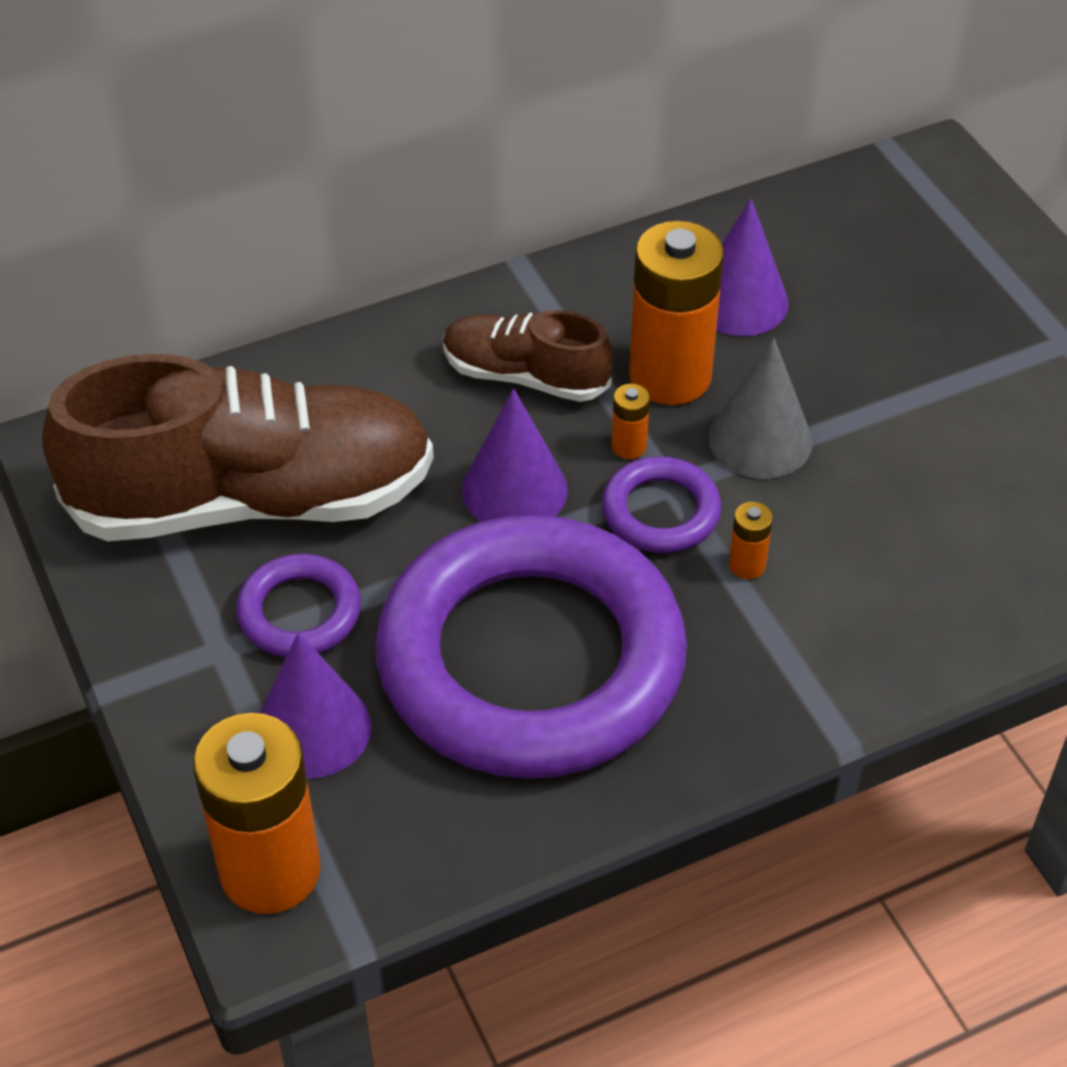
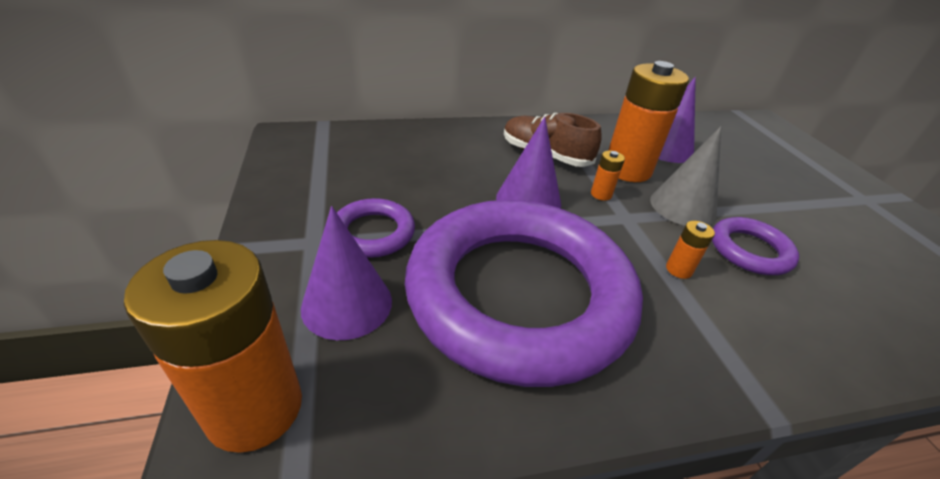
camera: 10 degrees right, 10 degrees down
(252, 500) = (374, 175): brown shoe -> none
(660, 511) = (619, 229): purple ring -> purple ring (749, 250)

